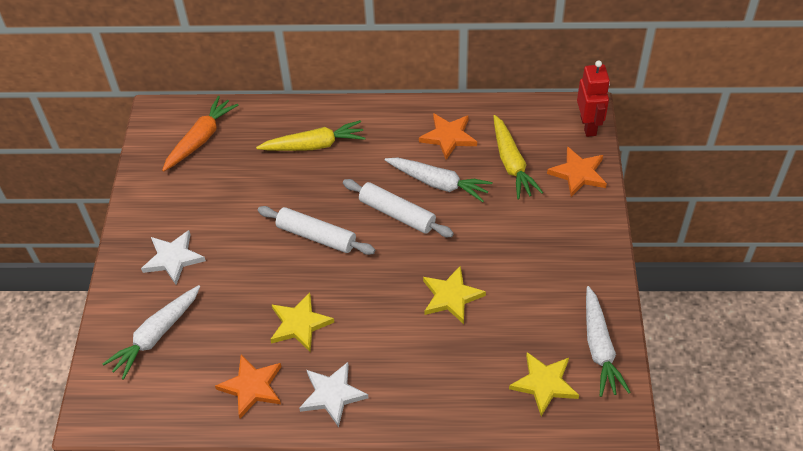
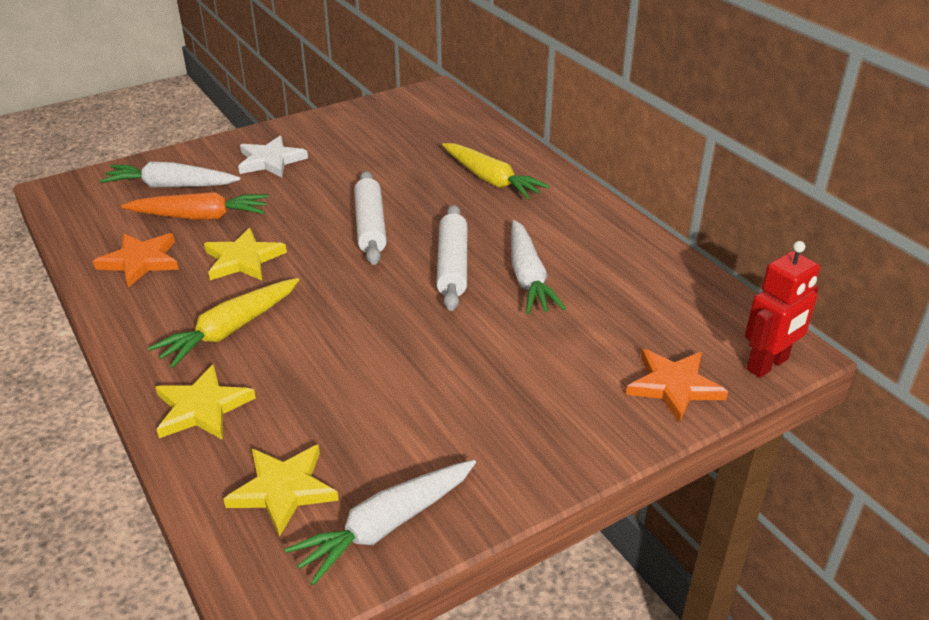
camera: 55 degrees right, 15 degrees down
(200, 139) = (428, 121): orange carrot -> orange carrot (200, 217)
(332, 394) = (160, 316): white star -> none
(448, 137) = (606, 258): orange star -> none
(451, 296) = (365, 351): yellow star -> yellow star (202, 408)
(511, 163) = (623, 321): yellow carrot -> yellow carrot (230, 330)

